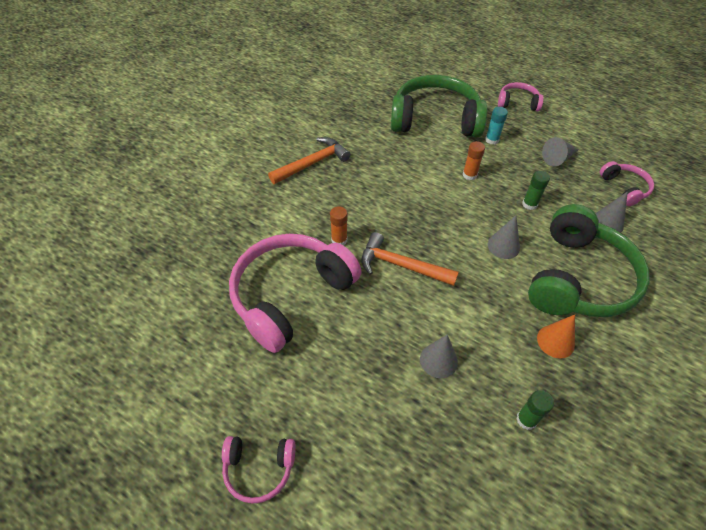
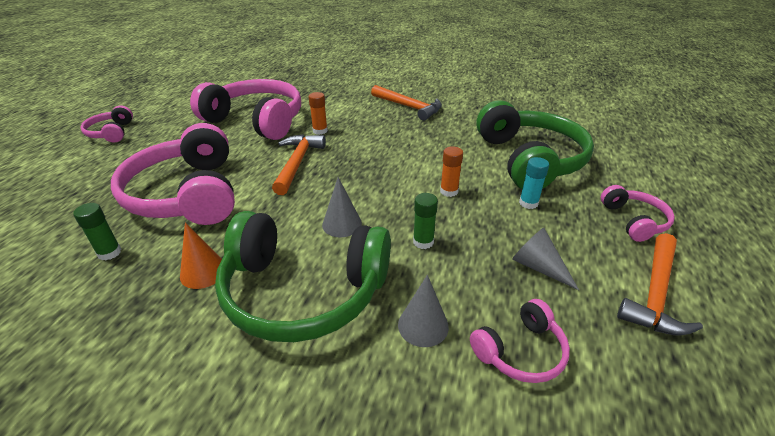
camera: 75 degrees right, 15 degrees down
(438, 360) = (187, 194): grey cone -> pink headphones
(581, 123) = (655, 293): none -> orange hammer

